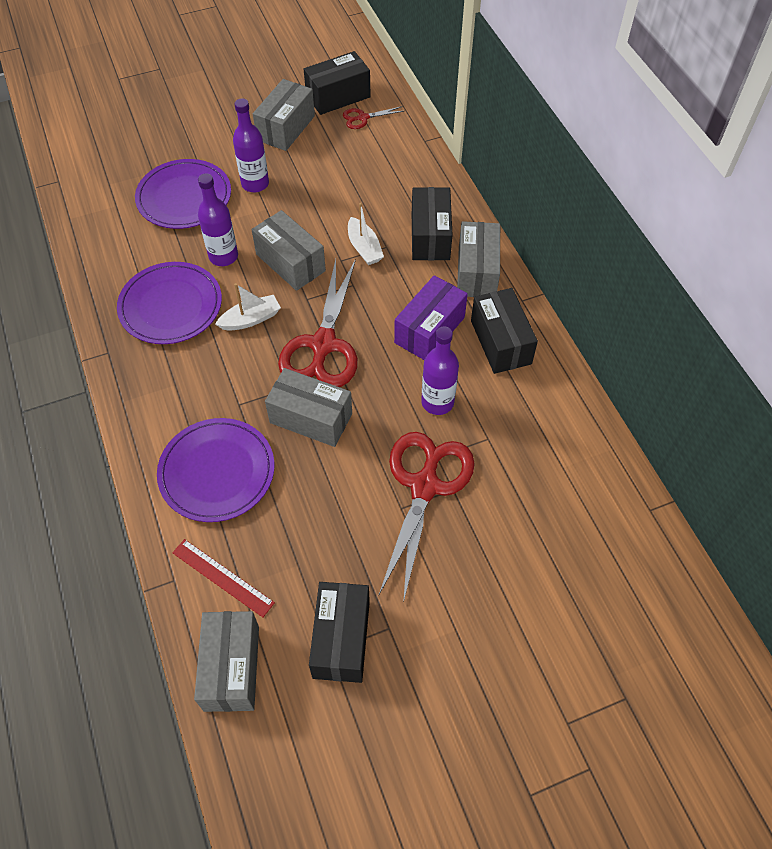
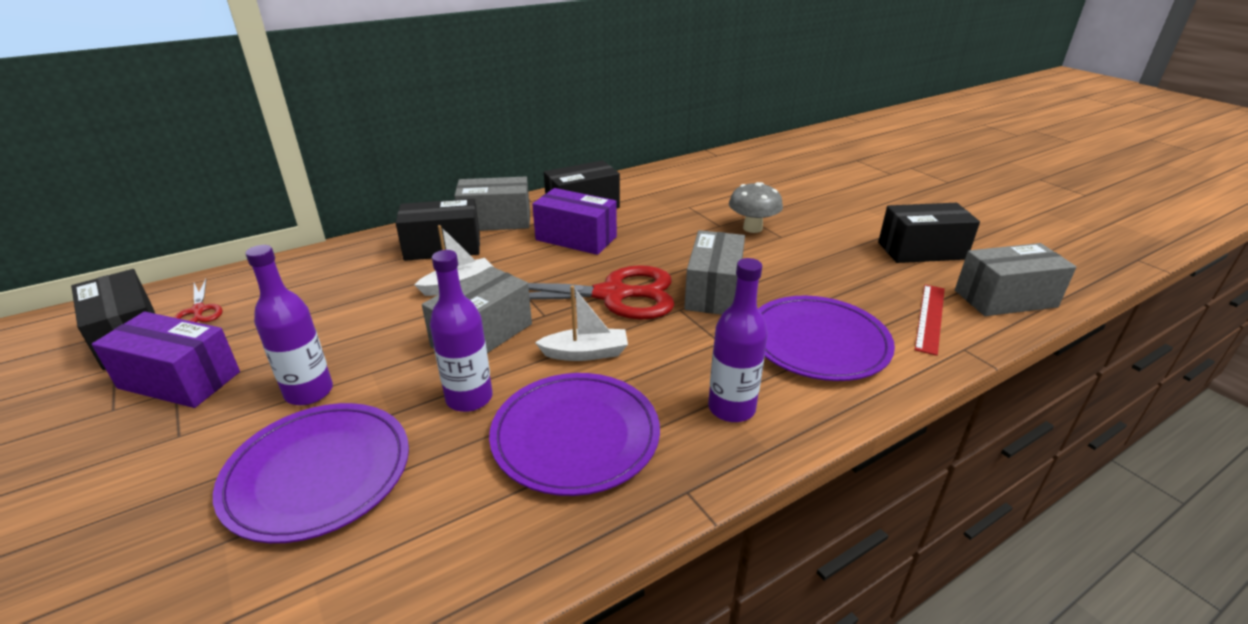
camera: 100 degrees left, 25 degrees down
(251, 319) = (585, 353): white boat -> white boat turned 120 degrees clockwise
(286, 128) = (179, 380): grey box -> purple box
(425, 486) = (752, 228): red scissors -> grey mushroom
(437, 402) = (661, 229): purple bottle -> purple bottle (731, 408)

